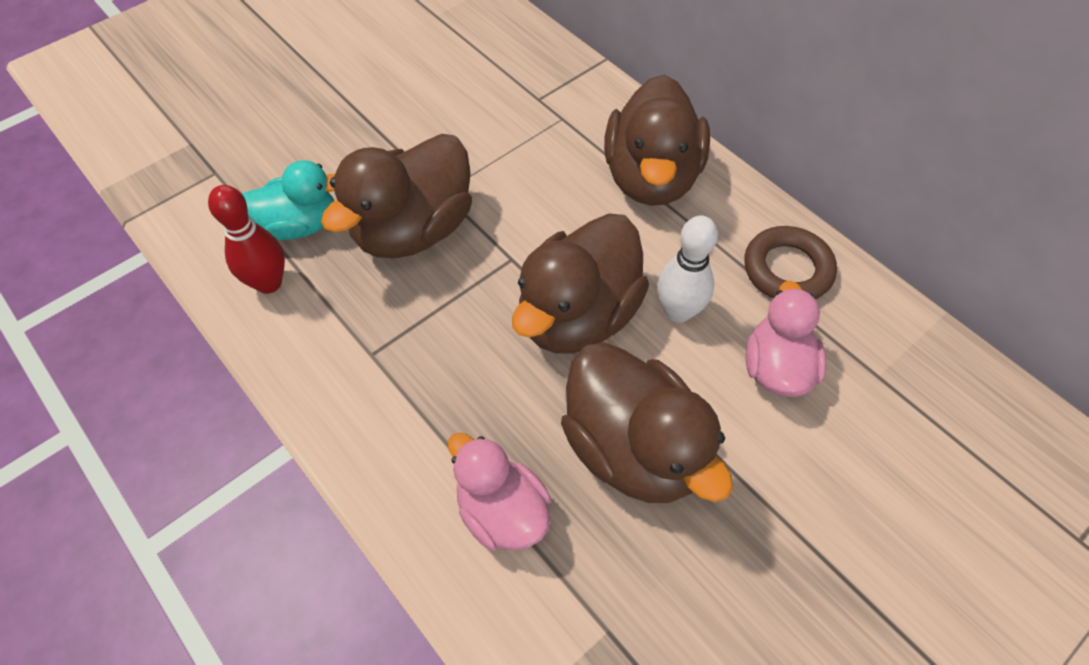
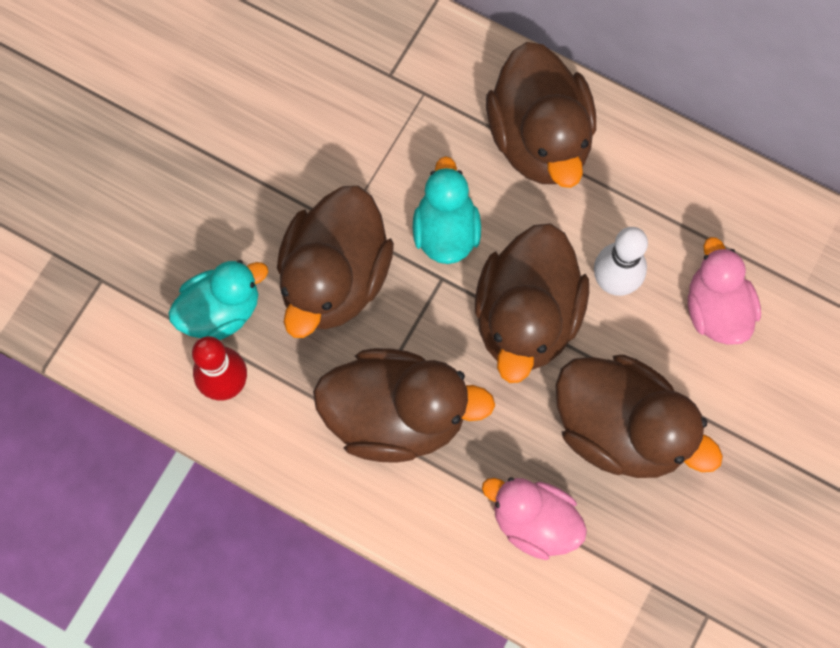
camera: 20 degrees left, 15 degrees up
(410, 361) = (396, 416): none -> brown duck
(533, 223) = (446, 231): none -> turquoise duck
(787, 269) = (698, 203): brown ring -> none

